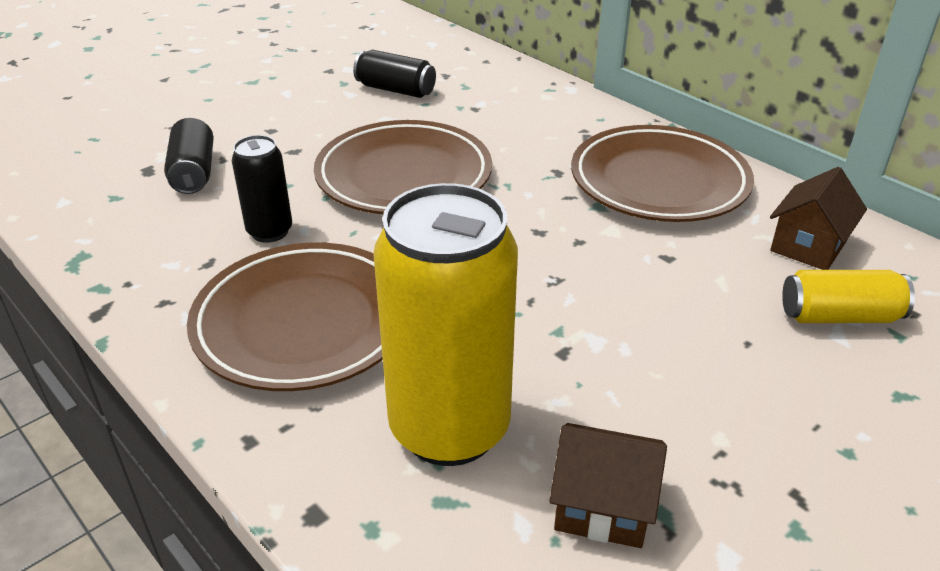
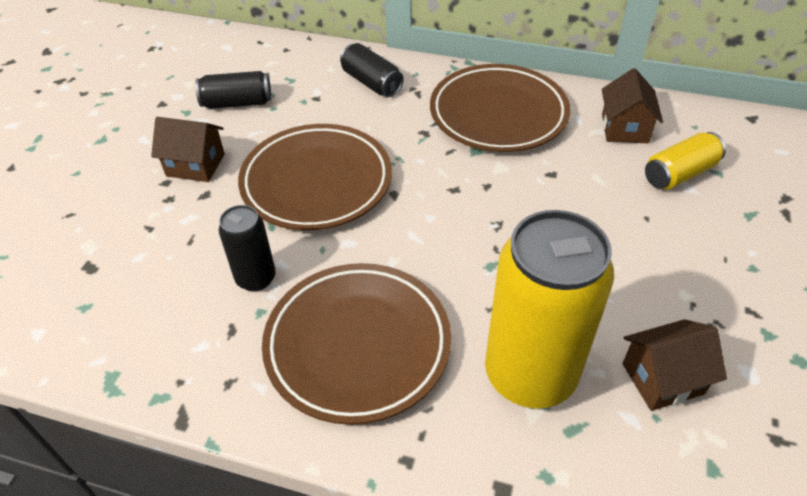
camera: 30 degrees left, 10 degrees up
(194, 172) = (135, 251): black can -> black can (371, 82)
(309, 125) = (195, 165): none -> brown house

